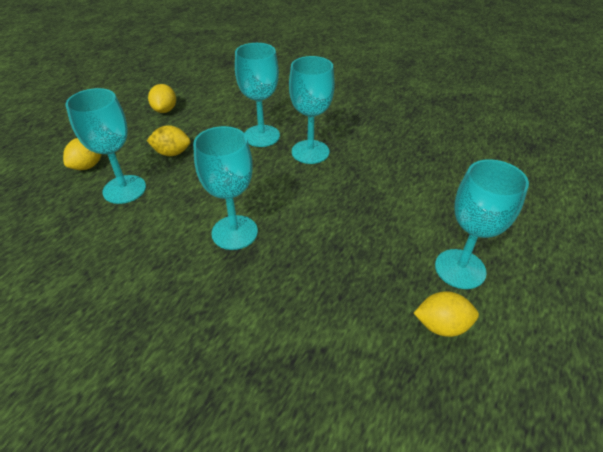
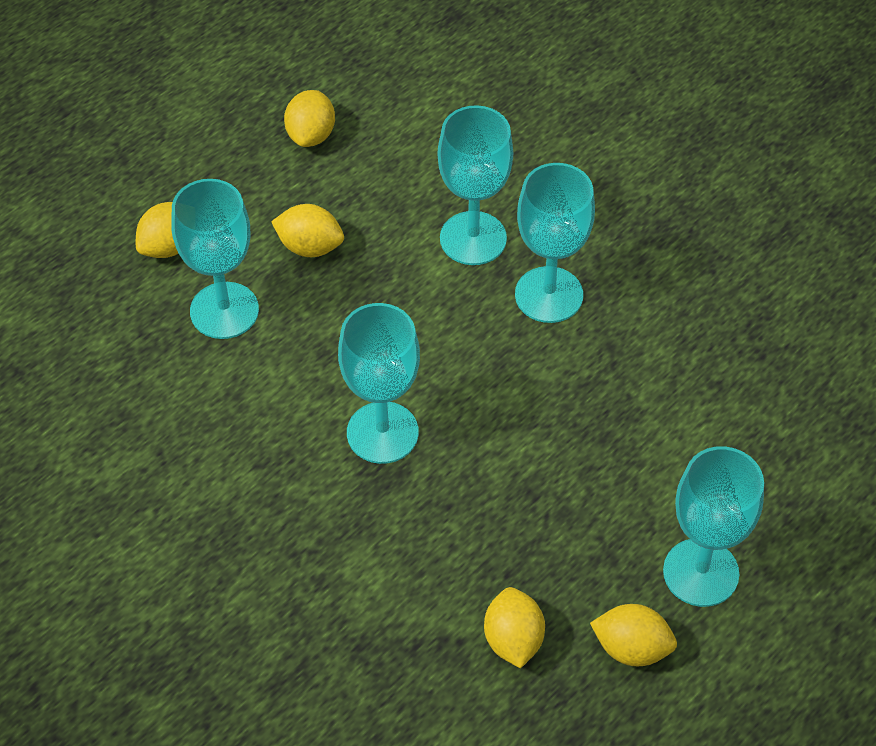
camera: 15 degrees right, 10 degrees up
(360, 339) = (513, 640): none -> yellow lemon

